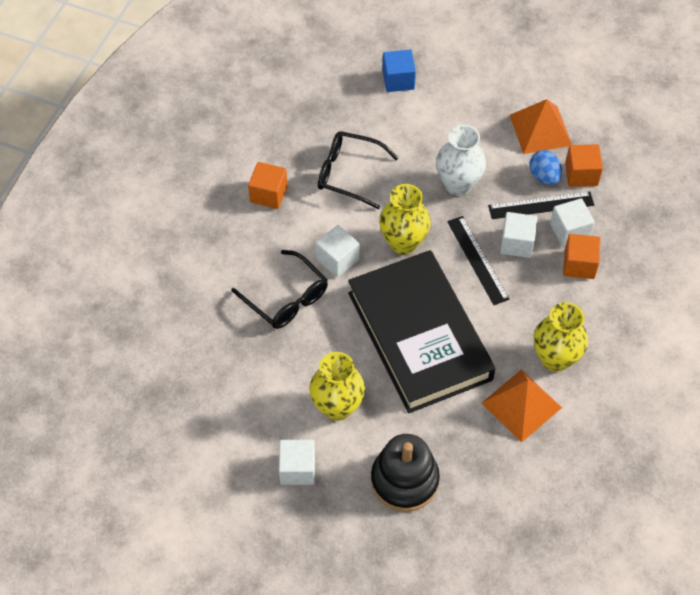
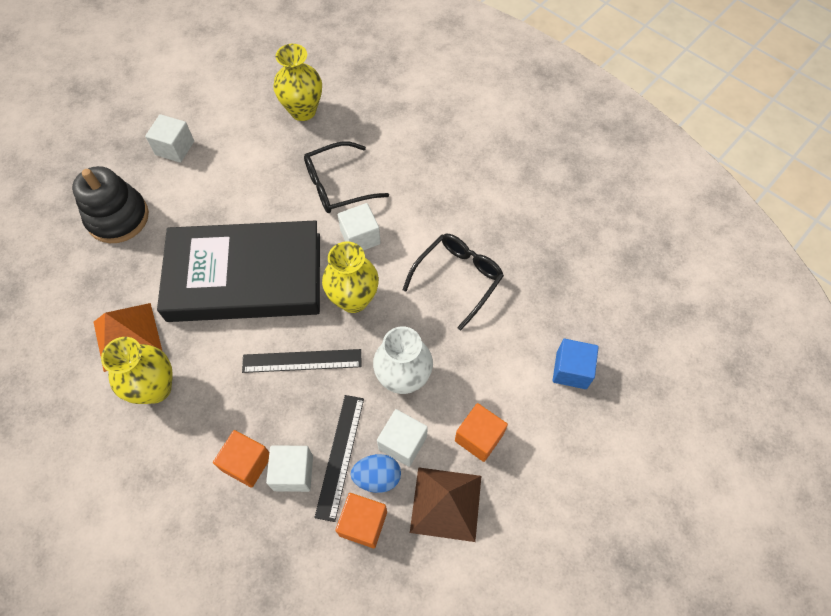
camera: 110 degrees right, 5 degrees up
(268, 194) = (459, 204): orange cube -> orange cube (479, 437)
(337, 407) = (212, 191): yellow vase -> yellow vase (303, 111)
(517, 243) = (303, 408): white cube -> white cube (402, 443)
(540, 130) = (446, 504): orange pyramid -> brown pyramid

